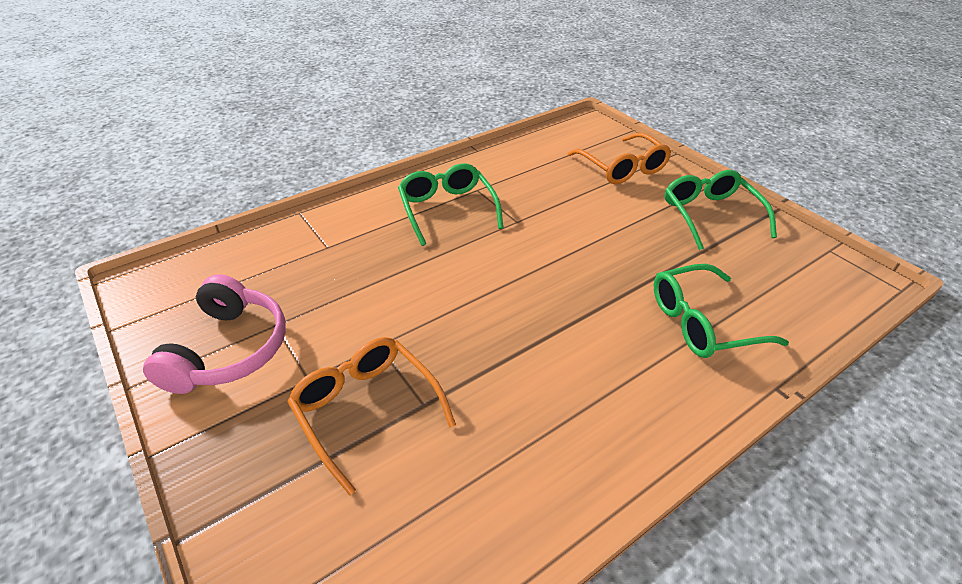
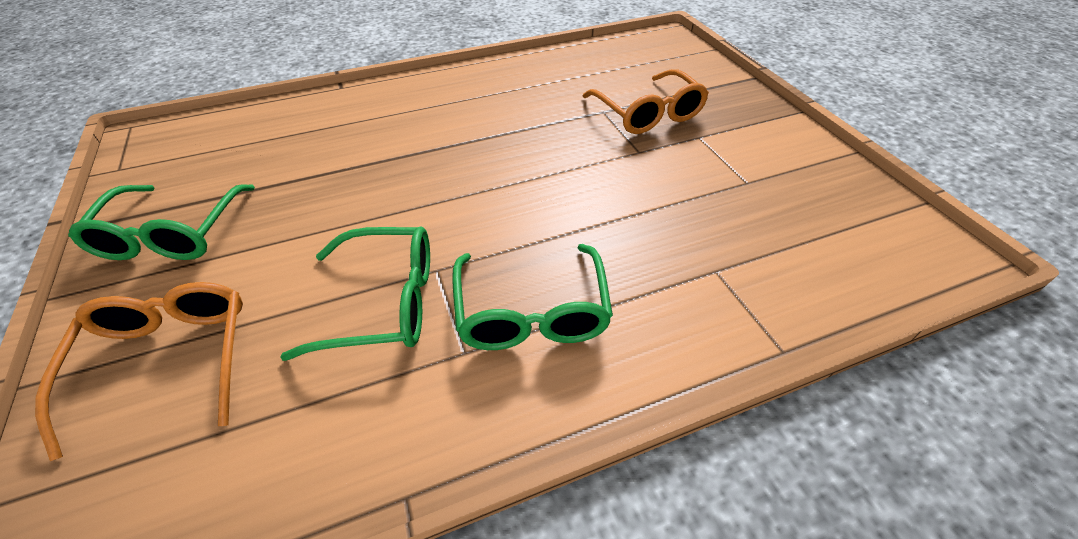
camera: 165 degrees left, 5 degrees up
(229, 349) = (783, 167): pink headphones -> none
(702, 322) = (340, 128): green glasses -> green glasses (384, 302)

